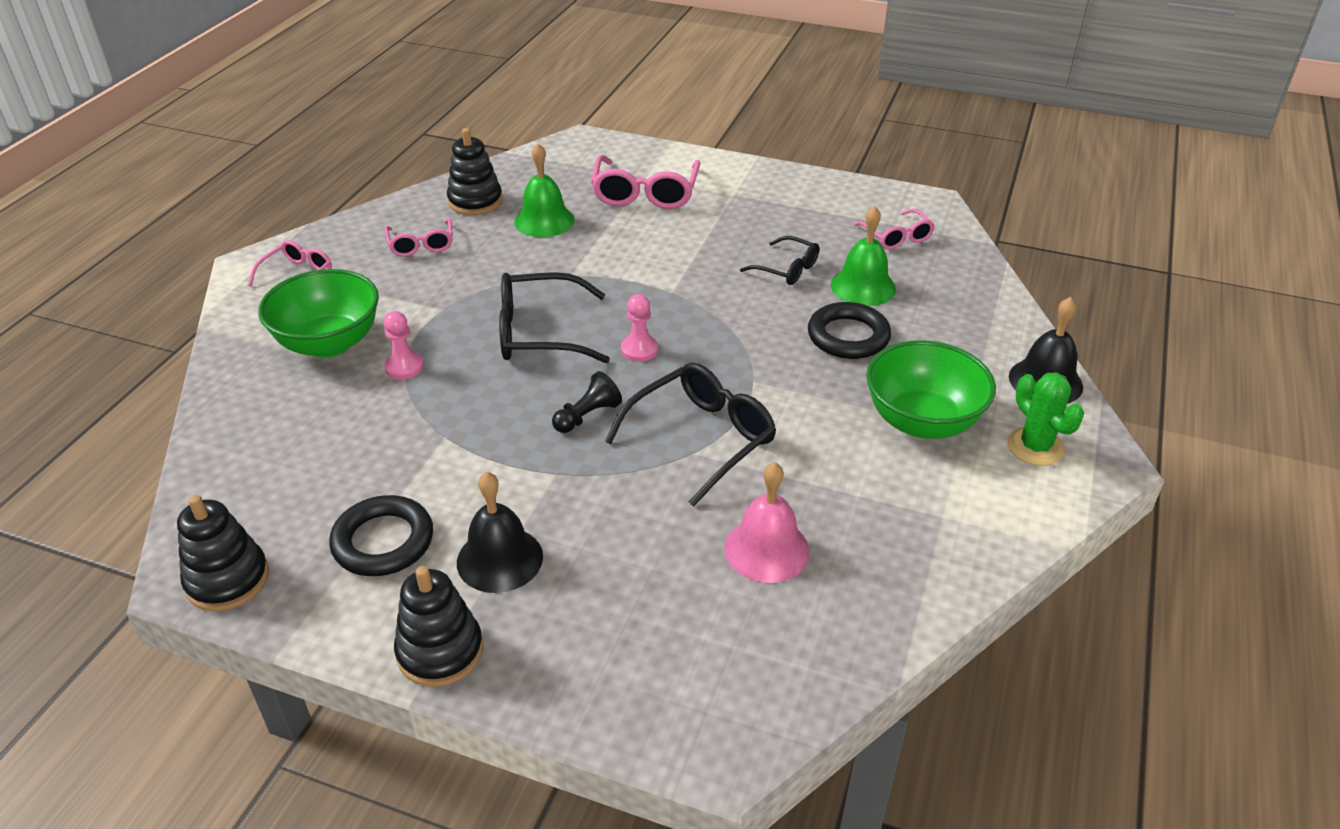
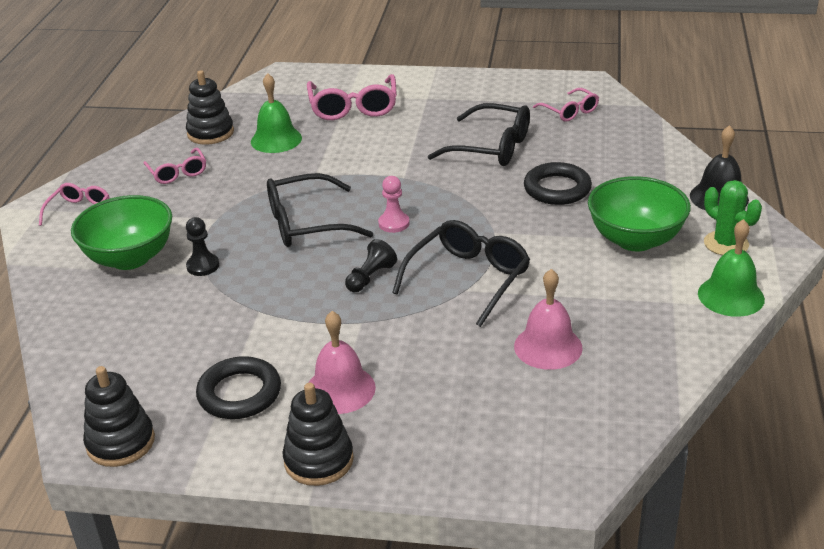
camera: 10 degrees left, 5 degrees down
(404, 367) = (203, 266): pink pawn -> black pawn
(500, 559) = (340, 389): black bell -> pink bell
(786, 269) = (490, 147): black glasses -> black glasses, size x1.69
(863, 287) = (556, 151): green bell -> green bell (731, 296)

